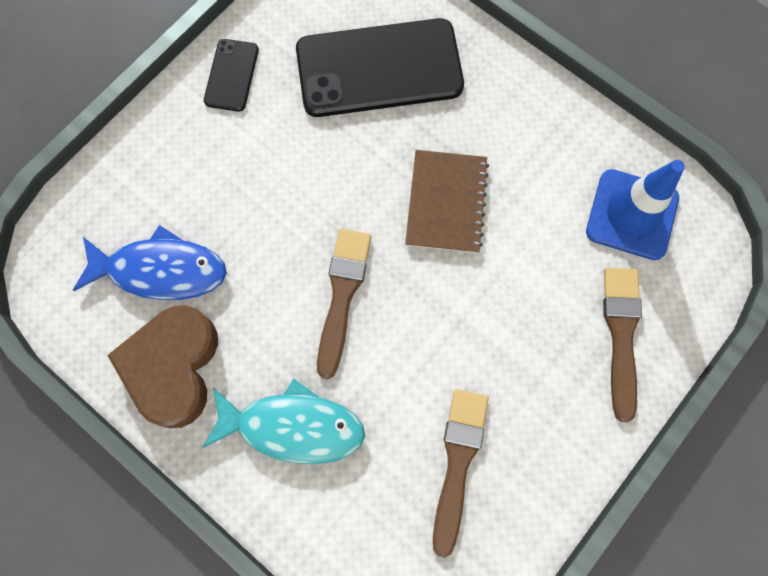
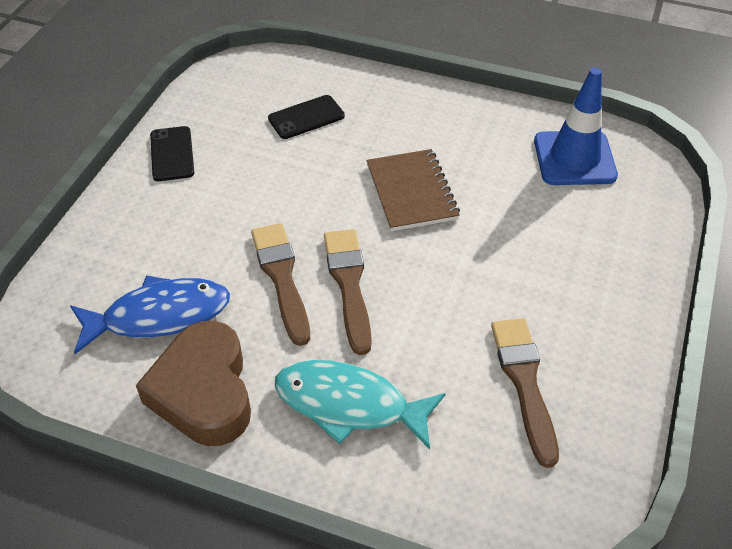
camera: 20 degrees left, 25 degrees down
(293, 427) = (349, 404): turquoise fish -> turquoise fish turned 150 degrees counterclockwise
(379, 68) = (306, 117): black phone -> black phone, size x0.47
(621, 334) = (614, 242): brown brush -> brown brush (281, 278)

